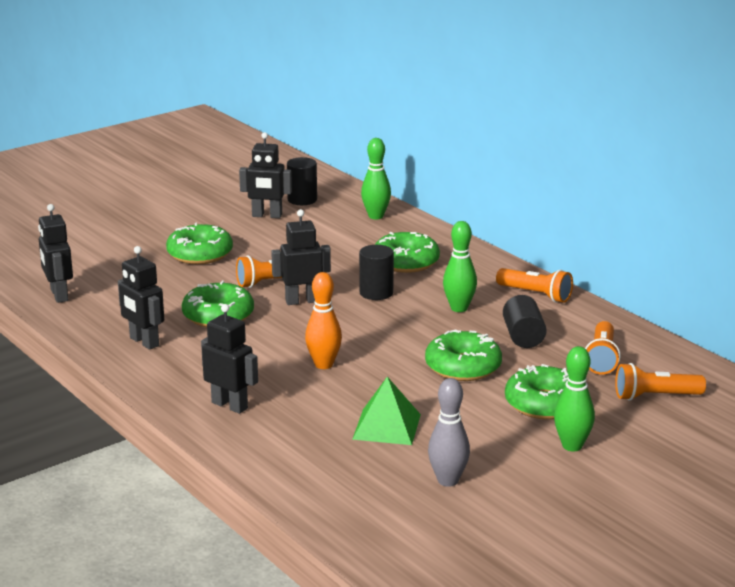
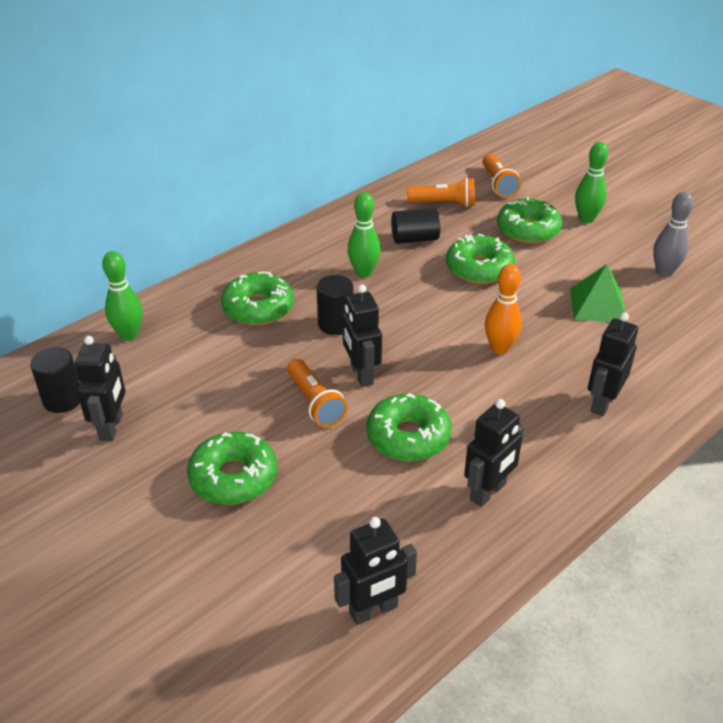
camera: 95 degrees left, 15 degrees up
(536, 295) = (330, 232): orange flashlight -> none

